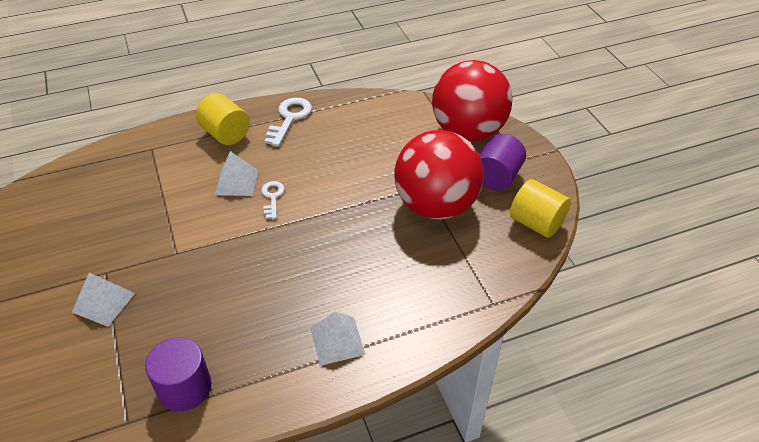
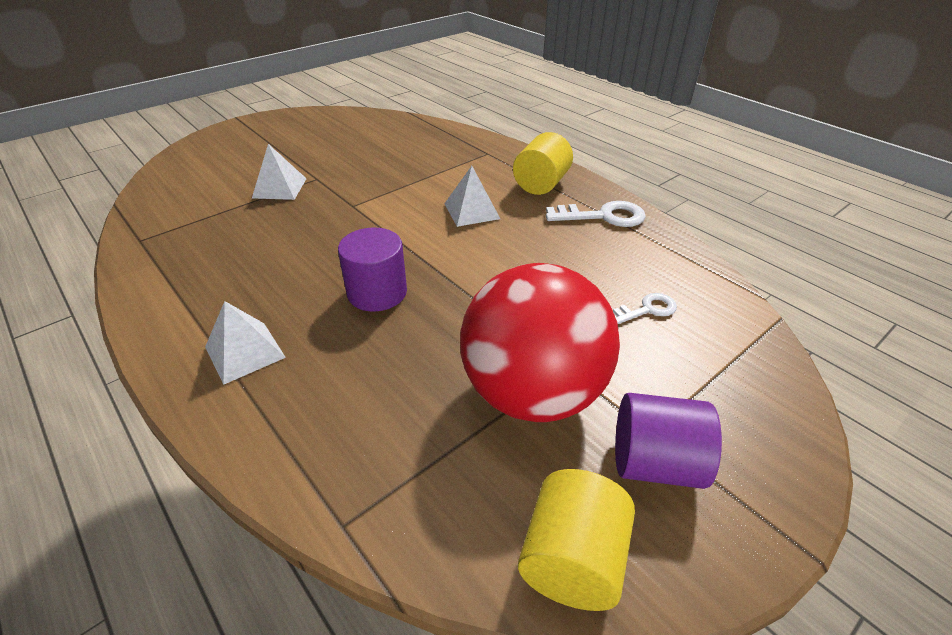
camera: 70 degrees right, 5 degrees down
(184, 387) = (177, 259): purple cylinder -> purple cylinder (377, 292)
(272, 197) = (461, 240): white key -> white key (647, 310)
(468, 132) = (738, 394): red ball -> none

